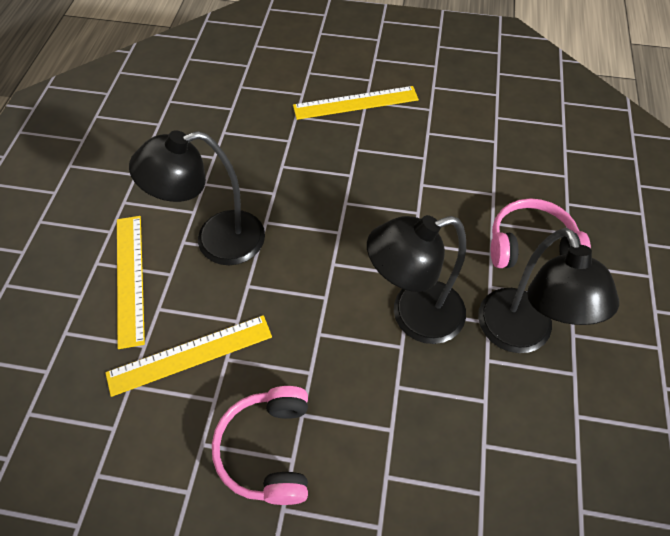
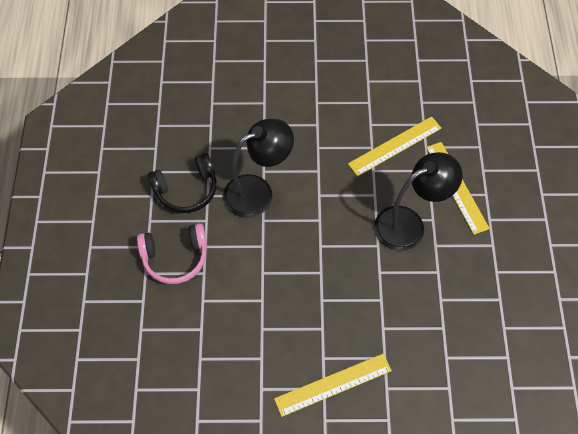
camera: 170 degrees right, 5 degrees up
(268, 449) = (331, 105): pink headphones -> none
(520, 335) = (186, 190): black lamp -> black headphones

